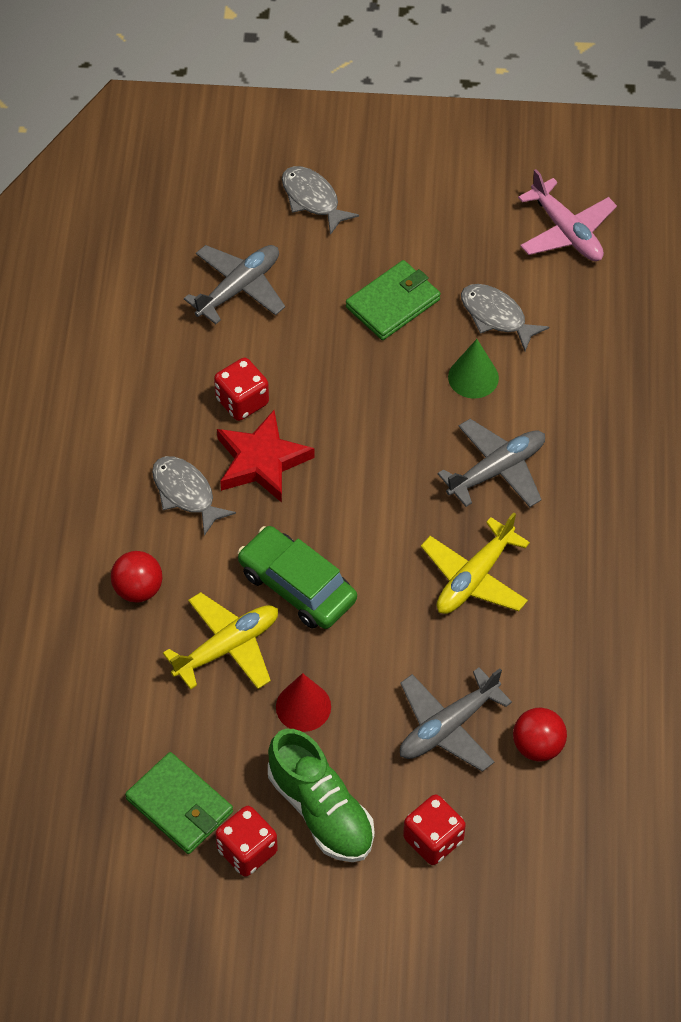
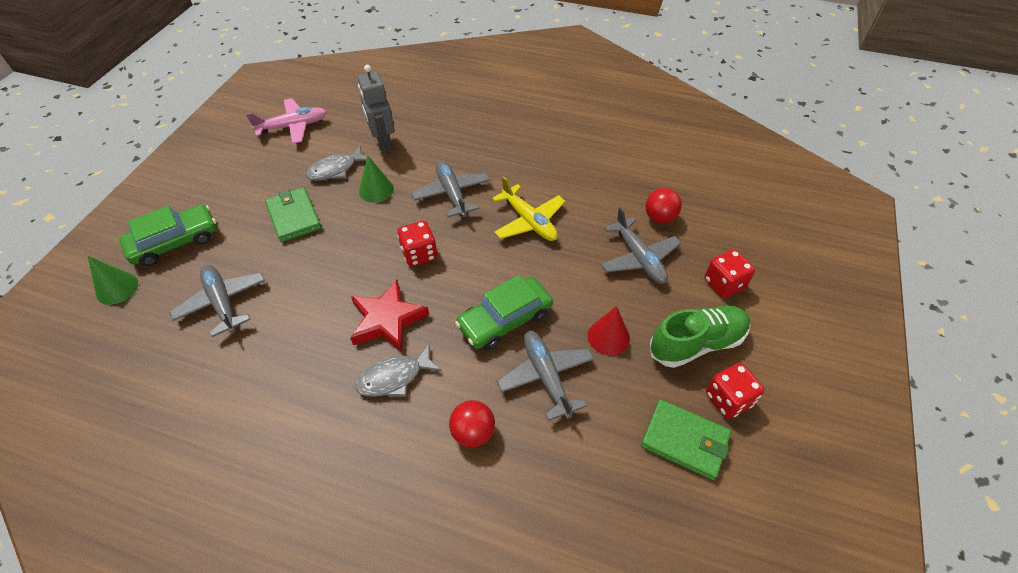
camera: 75 degrees left, 5 degrees down
(180, 805) = (684, 440): green wallet -> green wallet turned 60 degrees clockwise
(227, 647) = (546, 376): yellow plane -> grey plane
(229, 179) = (117, 288): none -> green cone
(242, 401) = (327, 321): red dice -> red dice (419, 254)
(312, 199) = (175, 242): grey fish -> green car
(572, 354) = (383, 143): none -> grey robot

